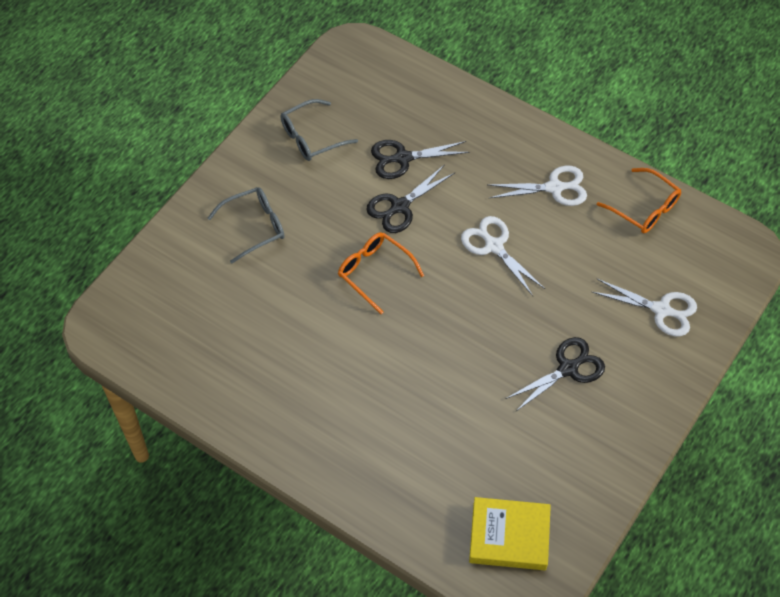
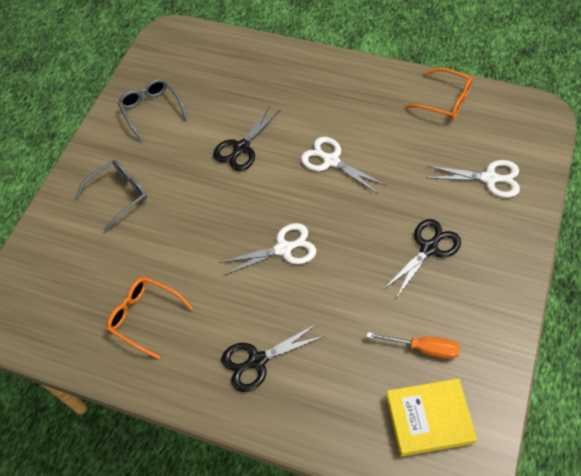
camera: 10 degrees left, 0 degrees up
(312, 137) = (151, 110): grey glasses -> grey glasses turned 105 degrees clockwise
(374, 272) = (235, 208): orange glasses -> orange glasses (145, 317)
(403, 158) = (233, 109): black scissors -> black scissors (257, 361)
(527, 468) = (423, 348): none -> orange screwdriver
(554, 188) = (366, 102): white scissors -> white scissors (283, 249)

